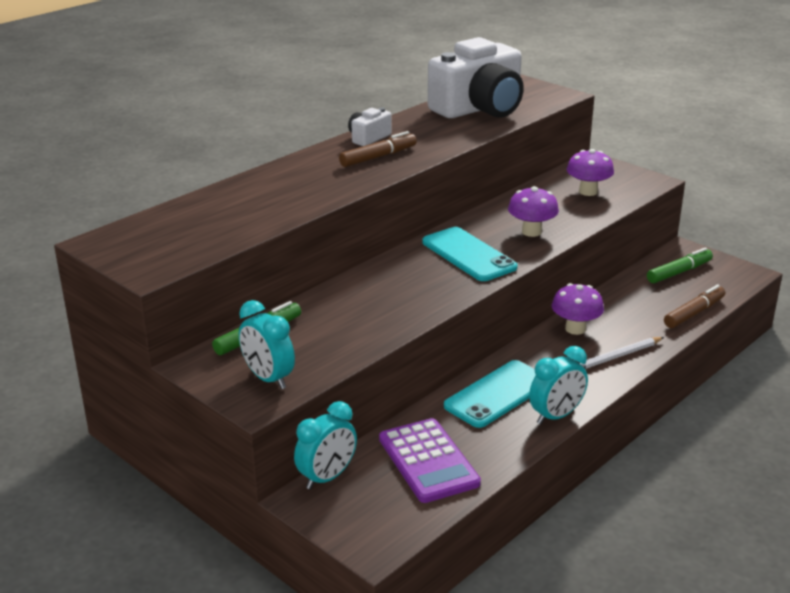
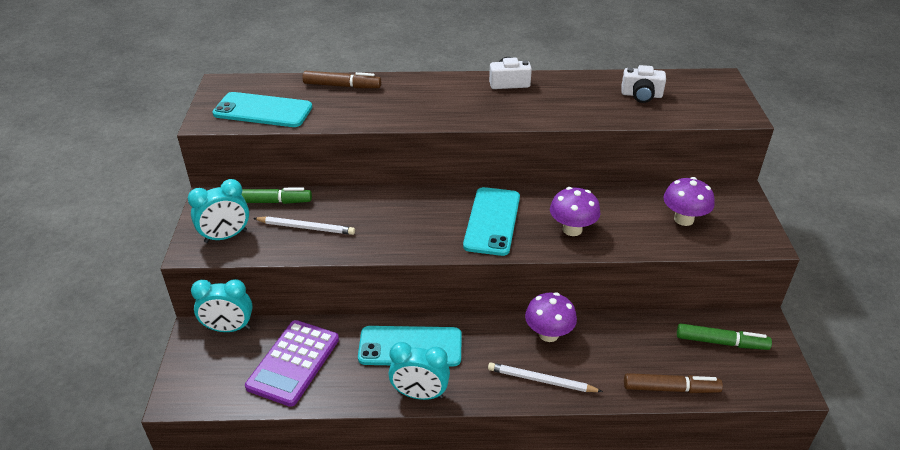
camera: 45 degrees right, 10 degrees up
(190, 242) = (263, 111): none -> turquoise phone
(268, 378) = (226, 236): turquoise clock -> turquoise clock turned 120 degrees counterclockwise
(329, 334) = (306, 227): none -> white pencil
(378, 157) = (486, 103): brown marker -> brown marker (342, 86)
(479, 108) = (641, 95): white camera -> white camera, size x0.43

